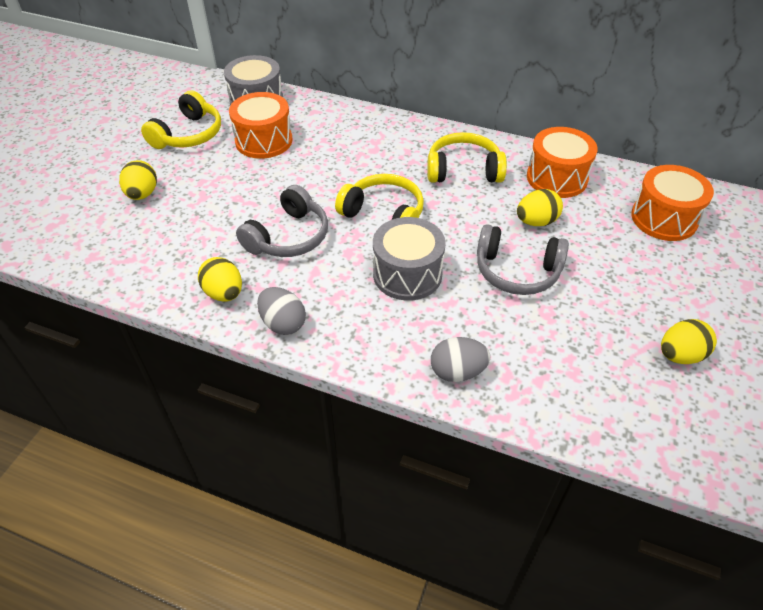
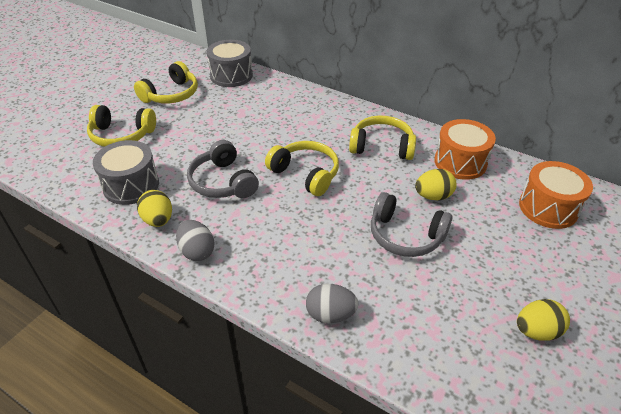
camera: 10 degrees right, 5 degrees down
(142, 194) = (122, 135): yellow egg -> yellow headphones
(264, 141) = (227, 105): orange drum -> none
(288, 236) = (223, 182): grey headphones -> grey headphones turned 105 degrees clockwise
(407, 274) = (311, 225): grey drum -> grey drum (131, 185)

